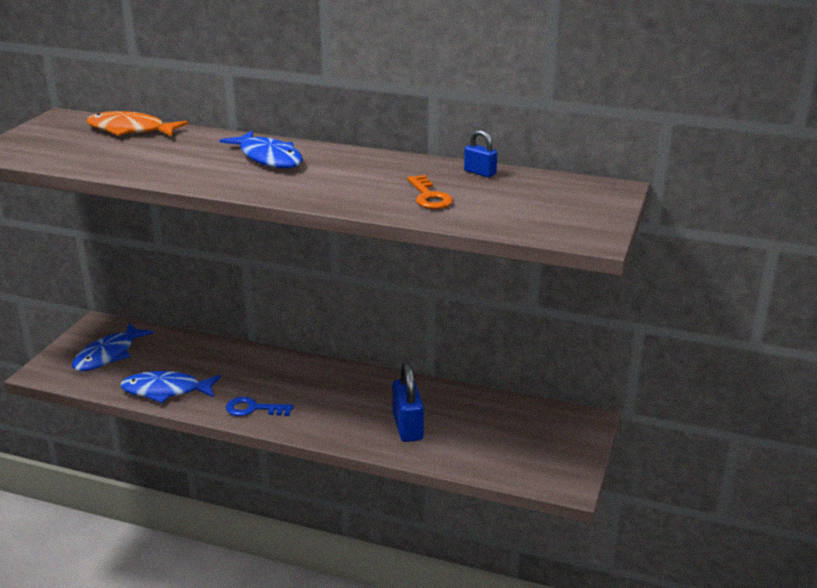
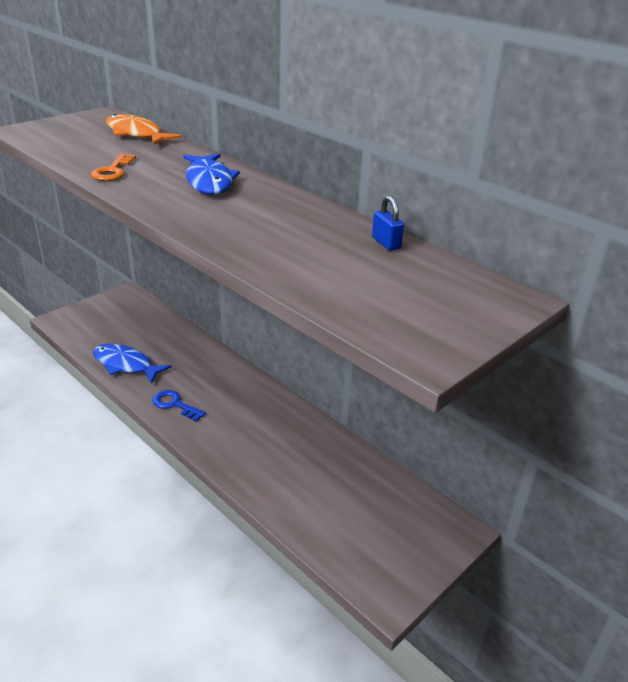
camera: 25 degrees right, 5 degrees up
(108, 355) = (113, 321): blue fish -> none
(407, 427) = (284, 470): blue padlock -> none
(429, 196) = (305, 255): orange key -> orange key (113, 171)

